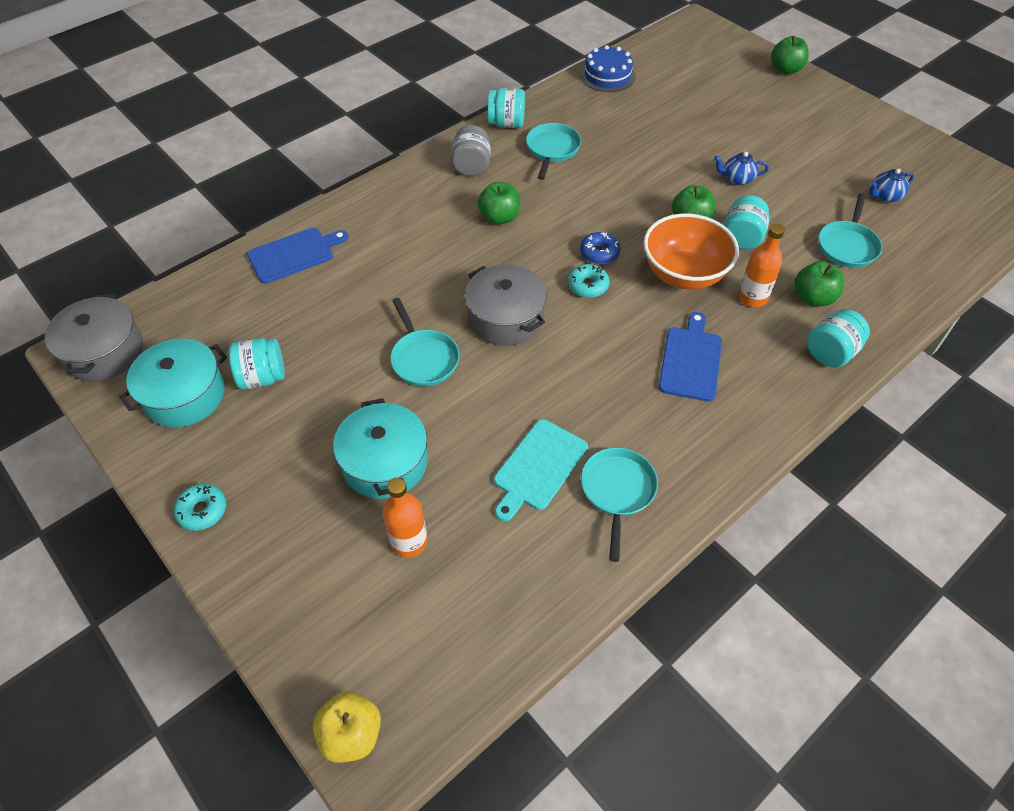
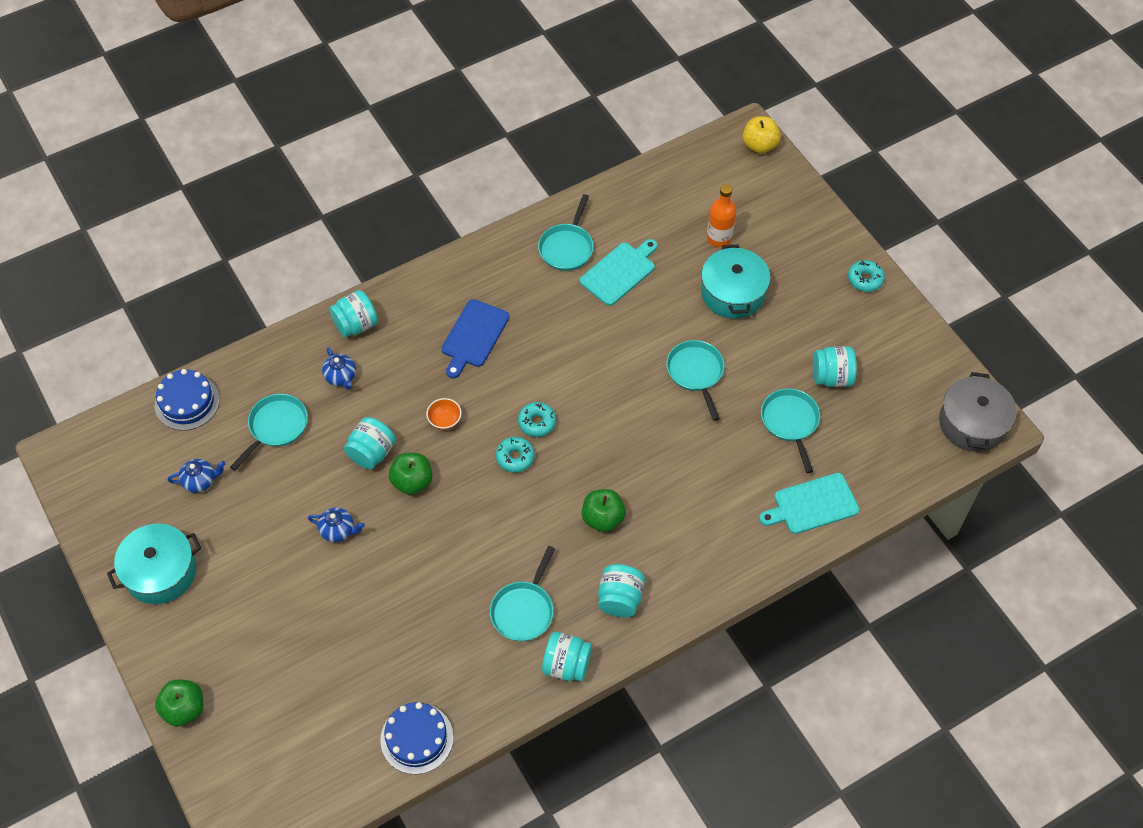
camera: 170 degrees left, 5 degrees up
(184, 395) = (894, 371): turquoise pot -> turquoise pot (160, 572)
(294, 254) = (812, 504): blue cutting board -> turquoise cutting board
(313, 323) = (790, 422): none -> turquoise pan
(471, 166) = (620, 599): grey jar -> turquoise jar
(505, 318) = (619, 401): grey pot -> none
(599, 253) = (515, 457): blue donut -> turquoise donut
(684, 274) = (444, 420): orange bowl -> orange bowl, size x0.41
(752, 297) = (394, 386): orange bottle -> none
(813, 298) = (341, 377): green apple -> blue teapot
(950, 254) = (187, 402): none -> blue cake

